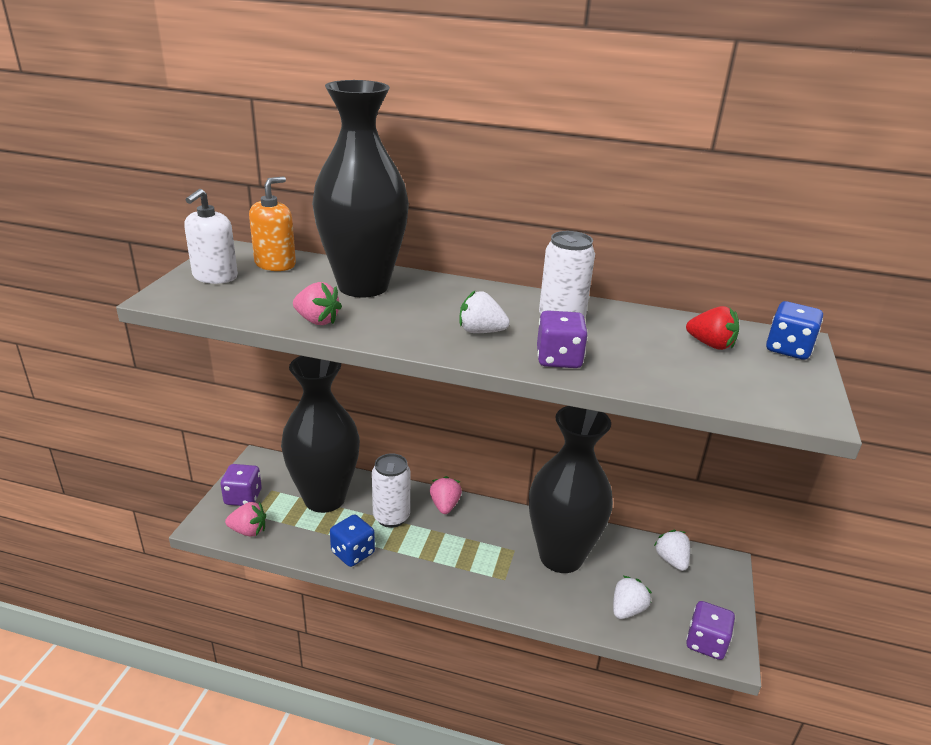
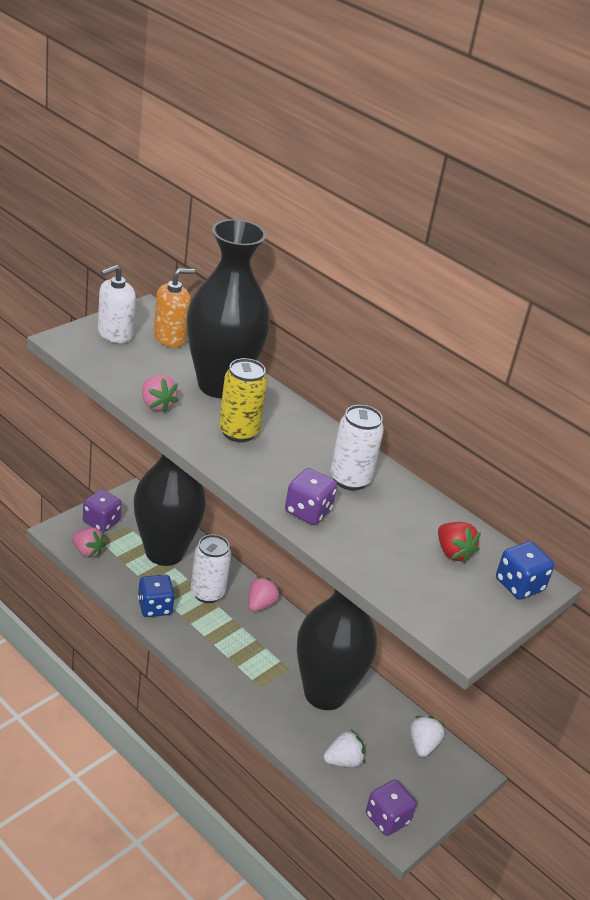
camera: 25 degrees right, 5 degrees up
(421, 317) = (238, 432): none -> yellow can
(481, 331) = (272, 463): white strawberry -> none

